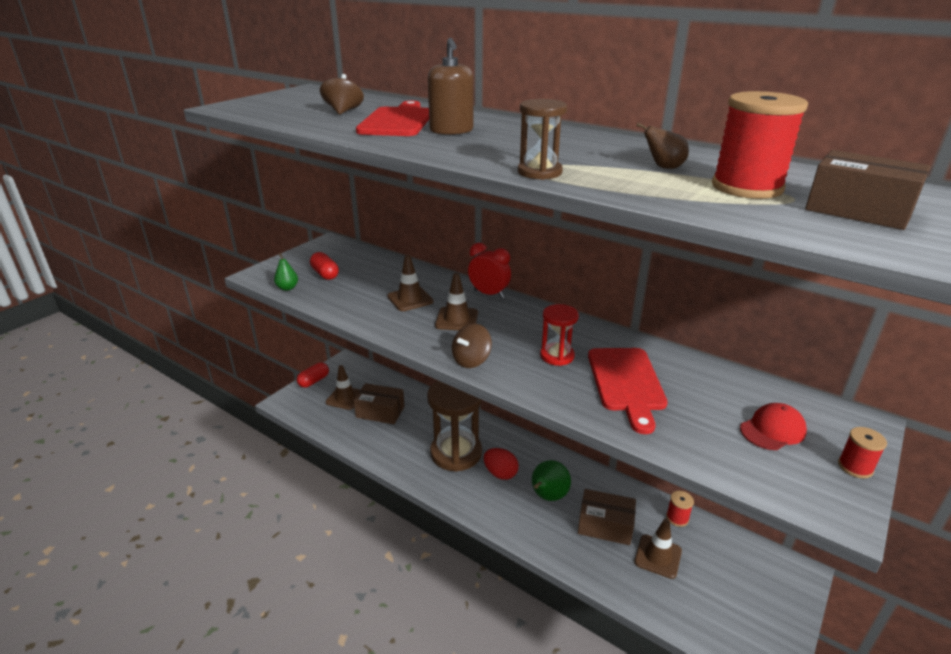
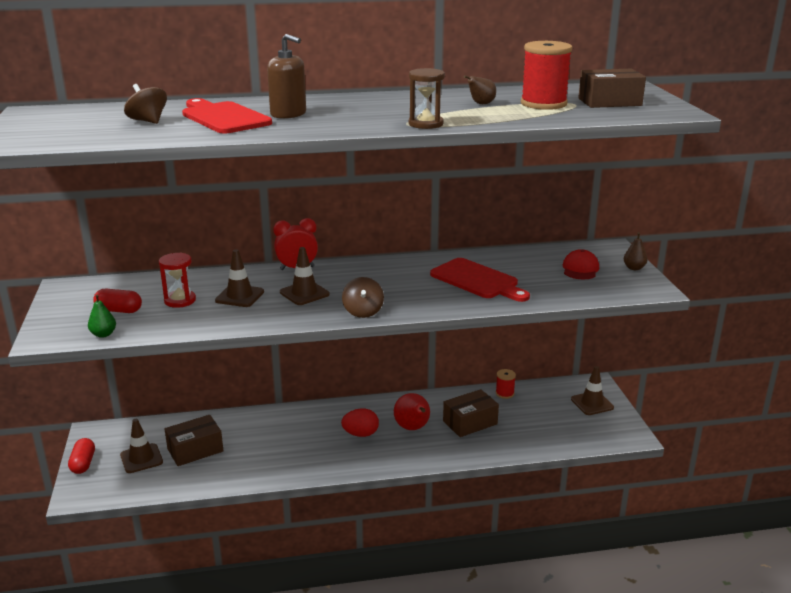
camera: 45 degrees left, 5 degrees down
(456, 453) = (307, 441): brown hourglass -> none
(548, 496) = (413, 428): green pear -> red pear
(557, 356) = (413, 284): red hourglass -> red hourglass (180, 300)
(658, 556) = (519, 420): brown traffic cone -> brown traffic cone (592, 403)
(855, 467) = (634, 268): red spool -> brown pear

